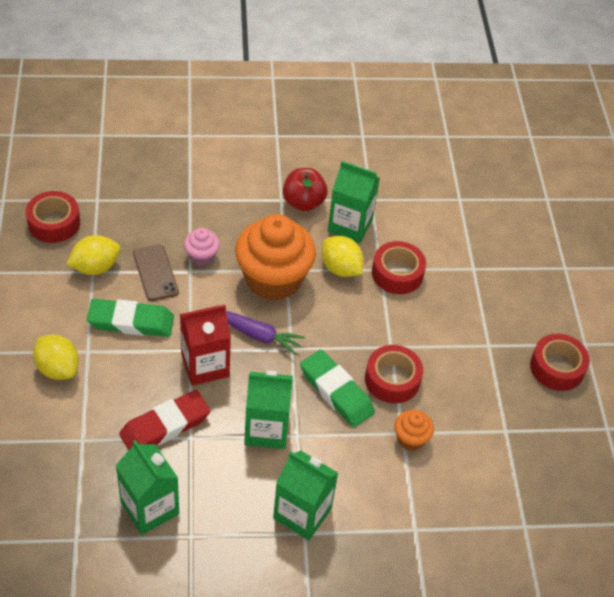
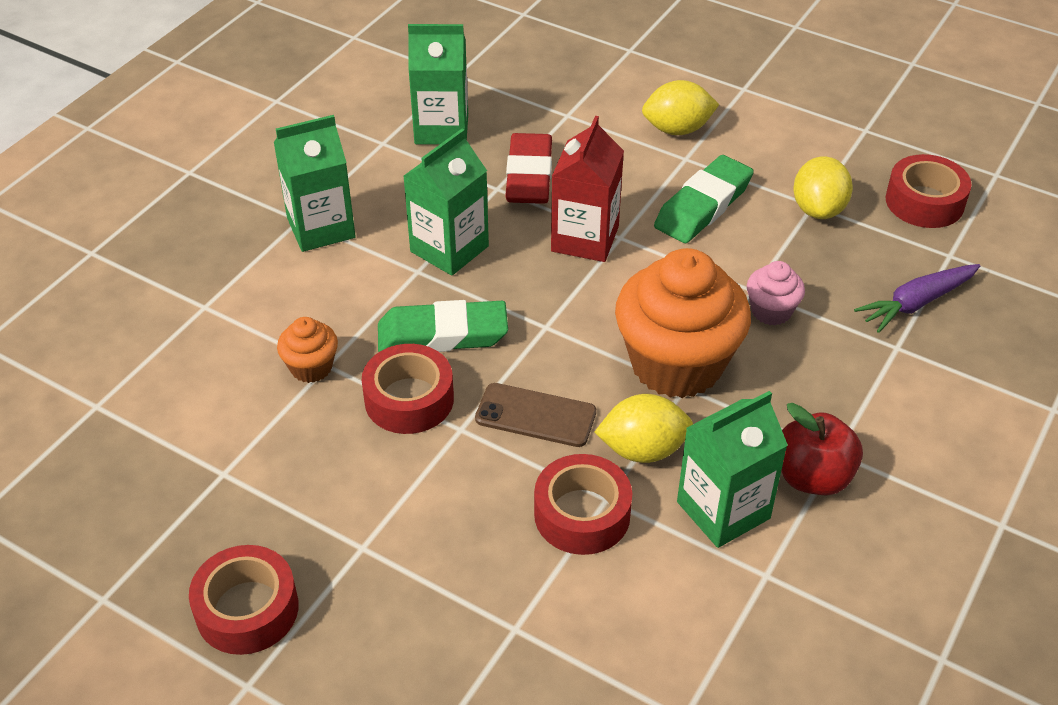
camera: 130 degrees right, 5 degrees down
(155, 273) = (771, 256): brown phone -> brown phone (535, 415)
(257, 335) = (593, 304): purple carrot -> purple carrot (916, 303)

